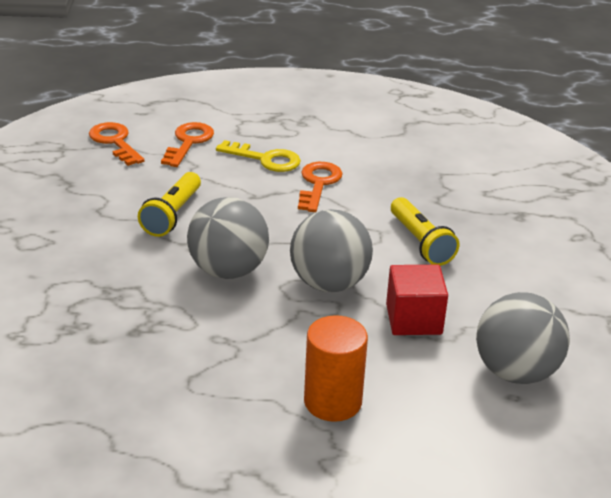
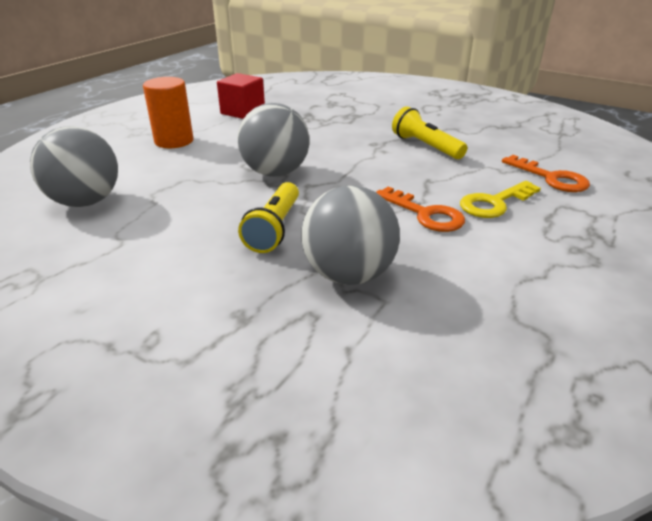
camera: 125 degrees right, 0 degrees up
(115, 142) = (565, 151): orange key -> none
(228, 270) = (334, 147): grey ball -> grey ball (349, 274)
(414, 319) = (193, 187): red cube -> red cube (243, 112)
(420, 242) = (274, 228): yellow flashlight -> yellow flashlight turned 90 degrees counterclockwise

